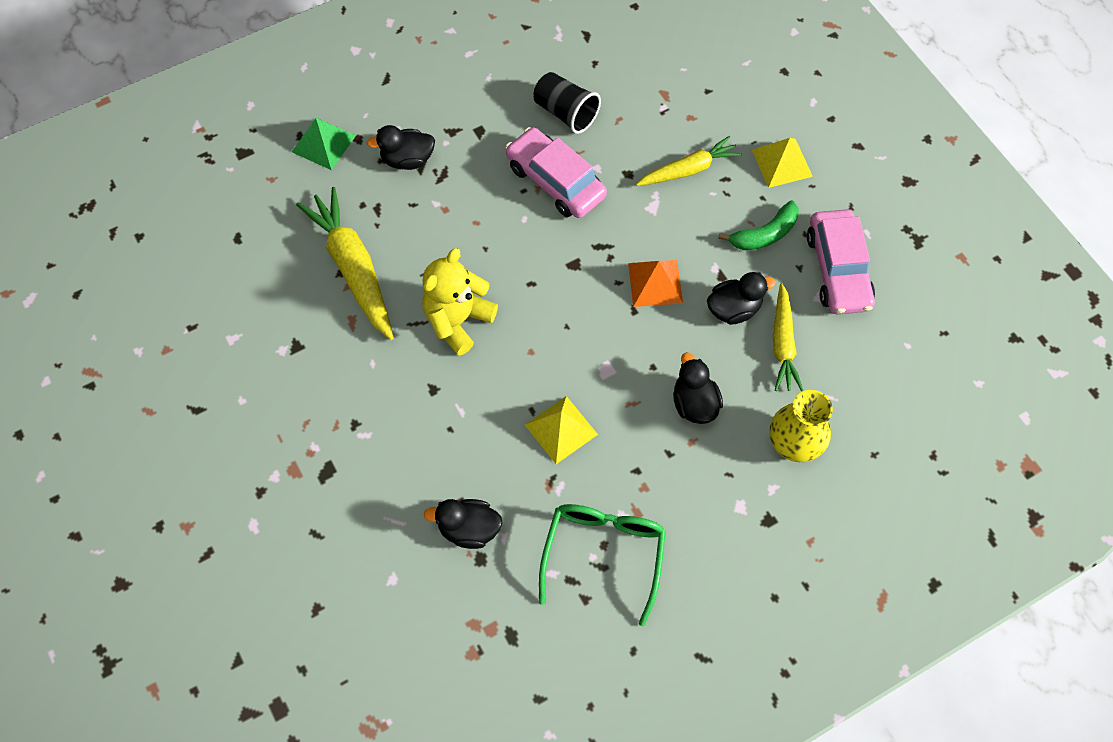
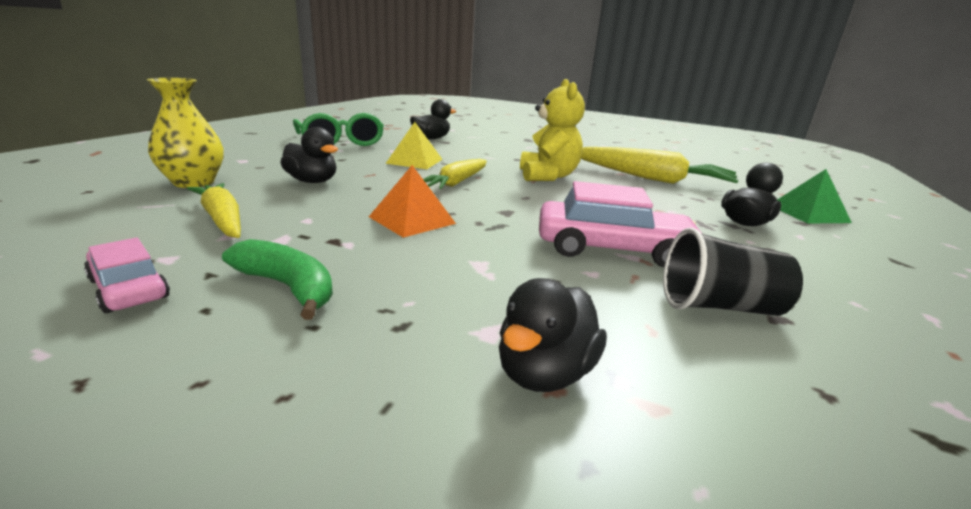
camera: 140 degrees right, 40 degrees down
(688, 169) = (474, 313): yellow carrot -> yellow carrot (457, 182)
(733, 309) = (301, 225): black duck -> black duck (544, 373)
(764, 234) = (288, 287): green banana -> green banana turned 105 degrees clockwise
(782, 163) = (293, 394): yellow pyramid -> none
(837, 270) = (129, 288): pink car -> pink car, size x0.57

